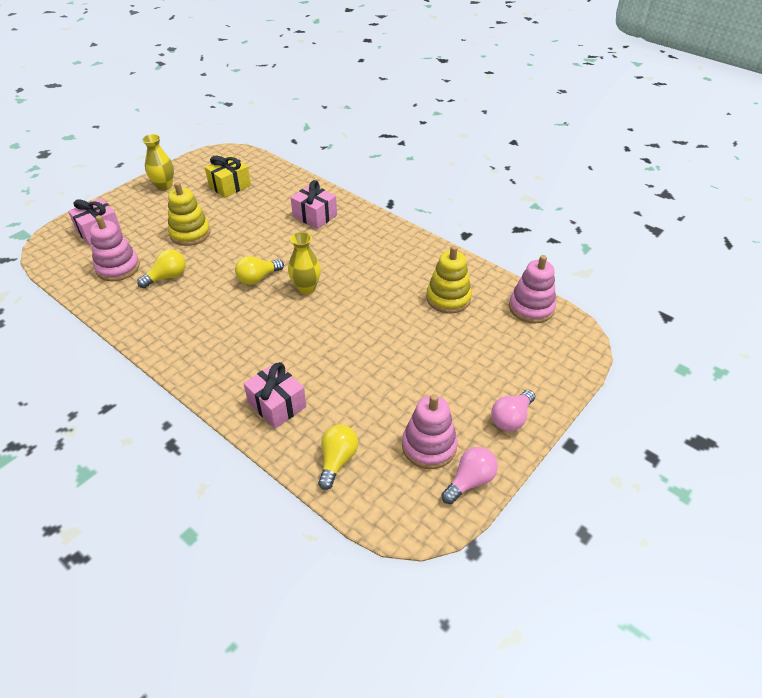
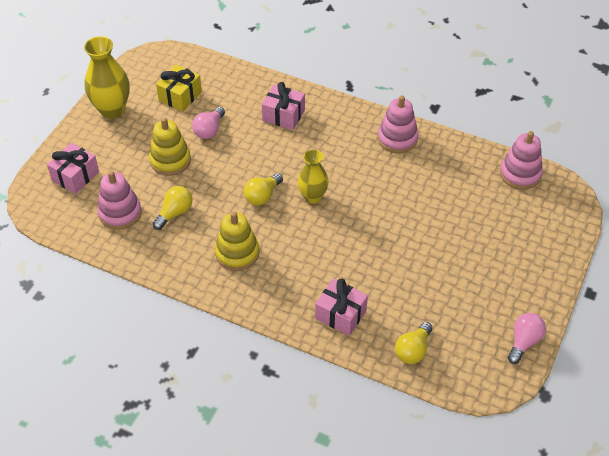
camera: 15 degrees left, 5 degrees up
(164, 186) = (112, 110): yellow vase -> yellow vase, size x1.52
(337, 460) = (413, 350): yellow light bulb -> yellow light bulb turned 150 degrees counterclockwise
(429, 446) = (481, 321): pink stacking toy -> pink stacking toy (397, 138)
(448, 298) = (445, 180): yellow stacking toy -> yellow stacking toy (237, 253)
(511, 418) = (537, 281): pink light bulb -> pink light bulb (209, 130)

